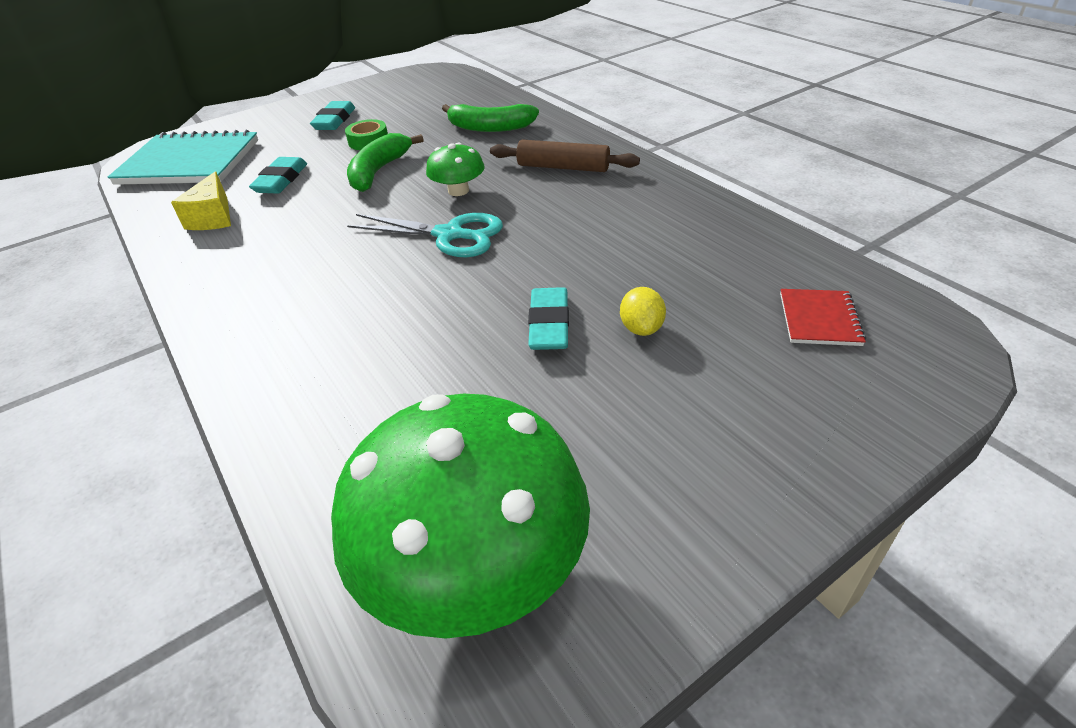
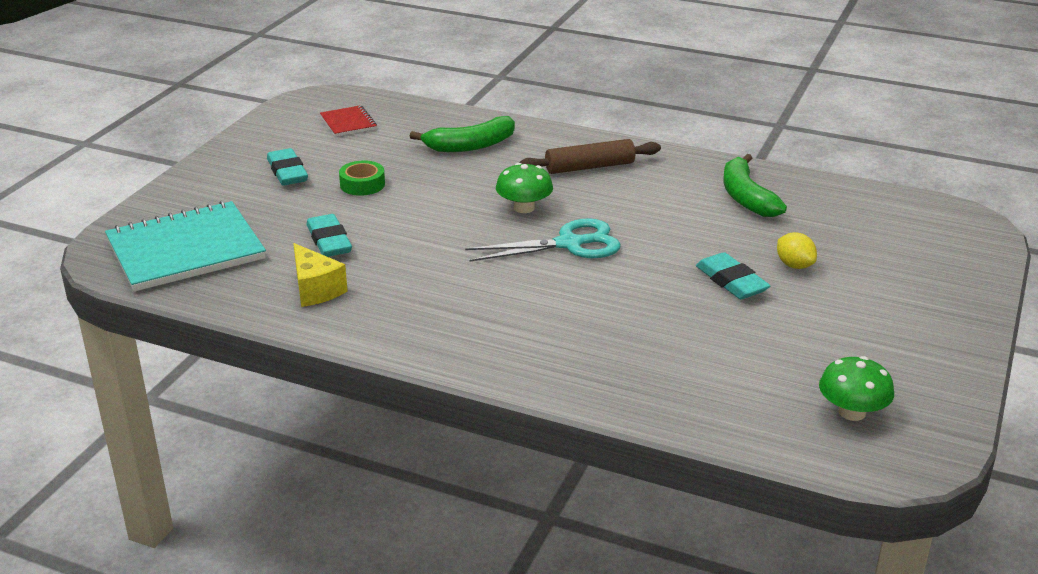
camera: 35 degrees left, 10 degrees down
(378, 171) = (420, 209): green banana -> green banana (746, 197)
(474, 565) = (852, 412): green mushroom -> green mushroom, size x0.47
(819, 319) = (893, 228): red notebook -> red notebook (348, 123)

